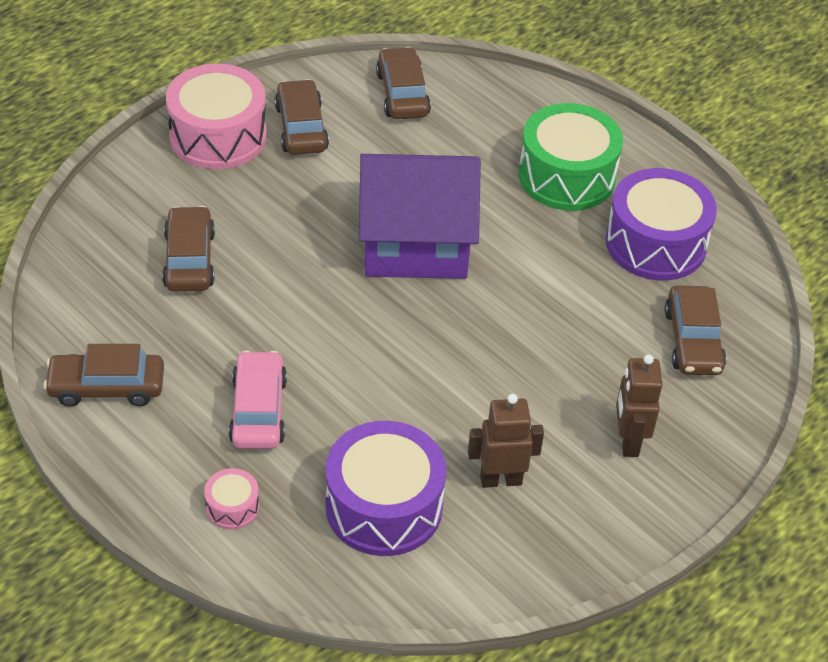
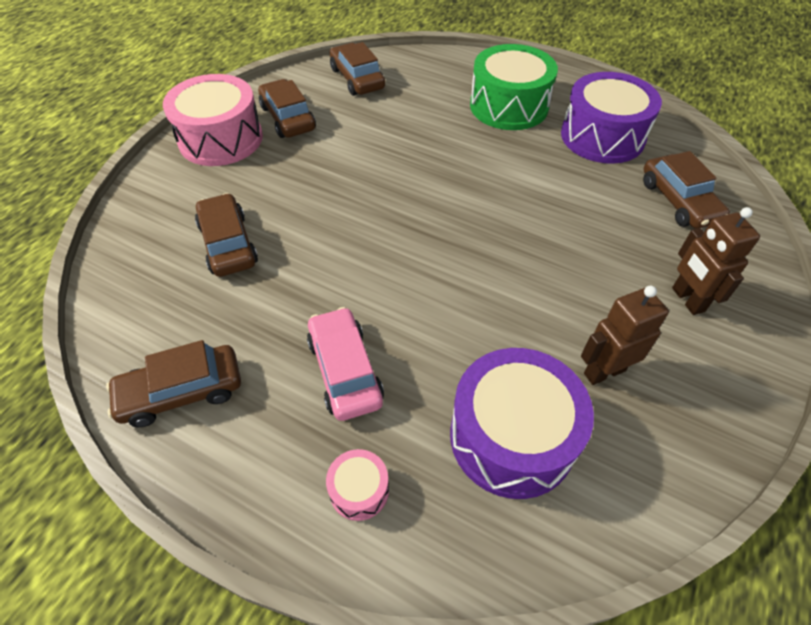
camera: 15 degrees left, 5 degrees up
(415, 243) = (419, 181): purple house -> none

